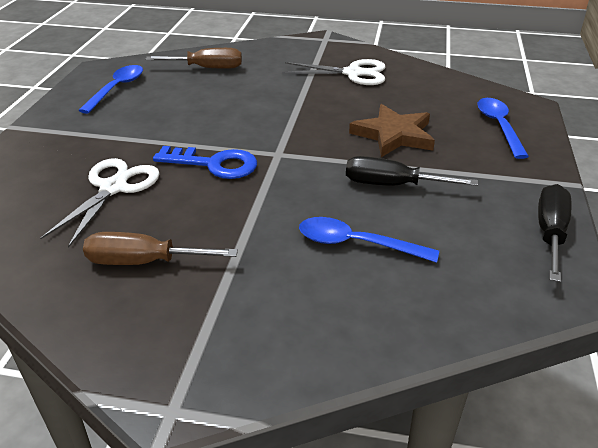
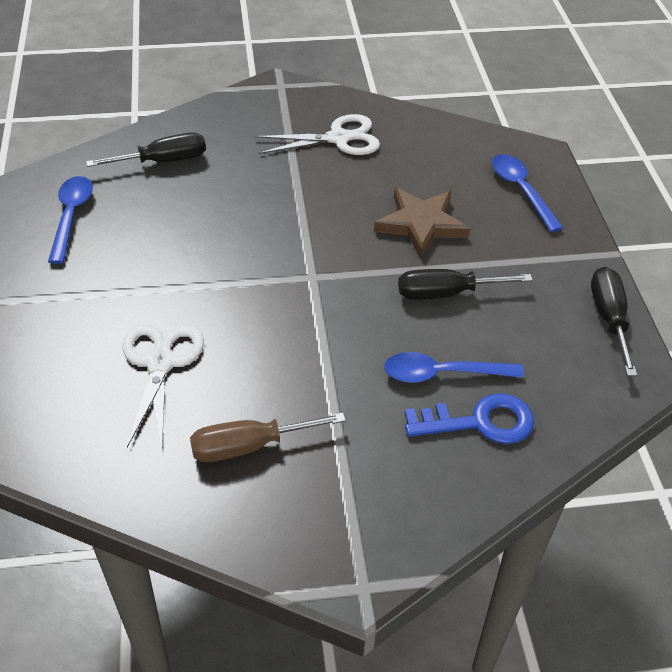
camera: 20 degrees left, 10 degrees up
(207, 68) = (163, 161): brown screwdriver -> black screwdriver
(214, 164) = (252, 306): blue key -> blue key (479, 422)

